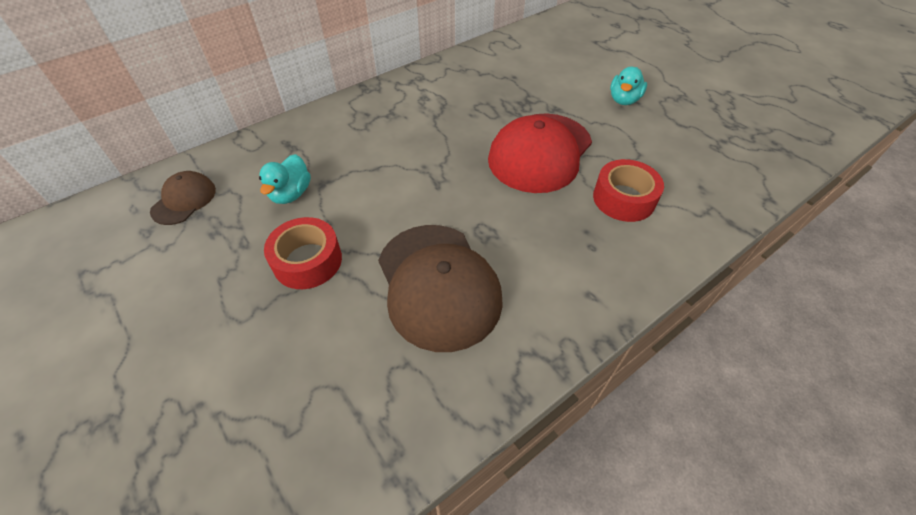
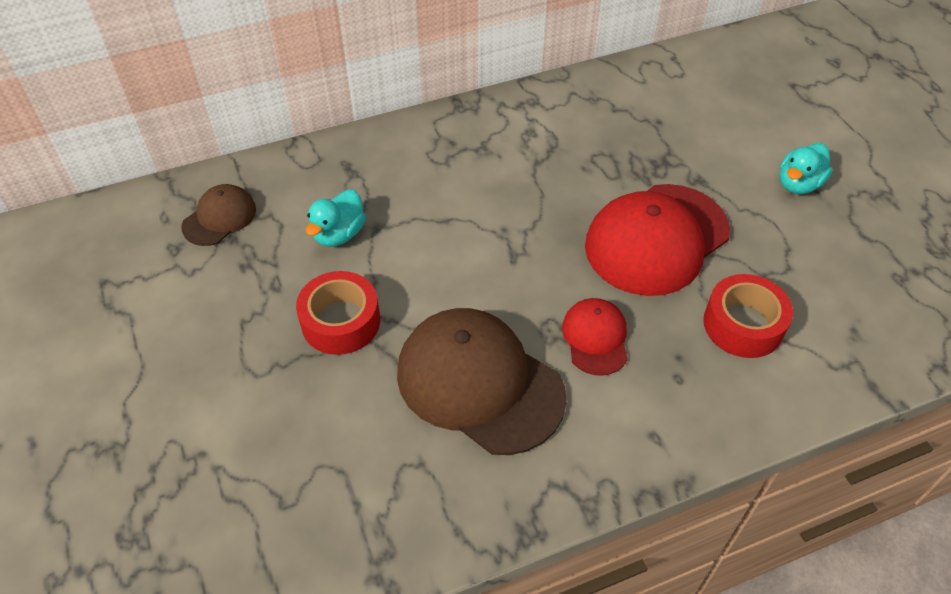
camera: 15 degrees right, 0 degrees up
(438, 285) = (479, 383): brown cap -> brown cap turned 135 degrees clockwise
(519, 230) = (595, 338): none -> red cap

